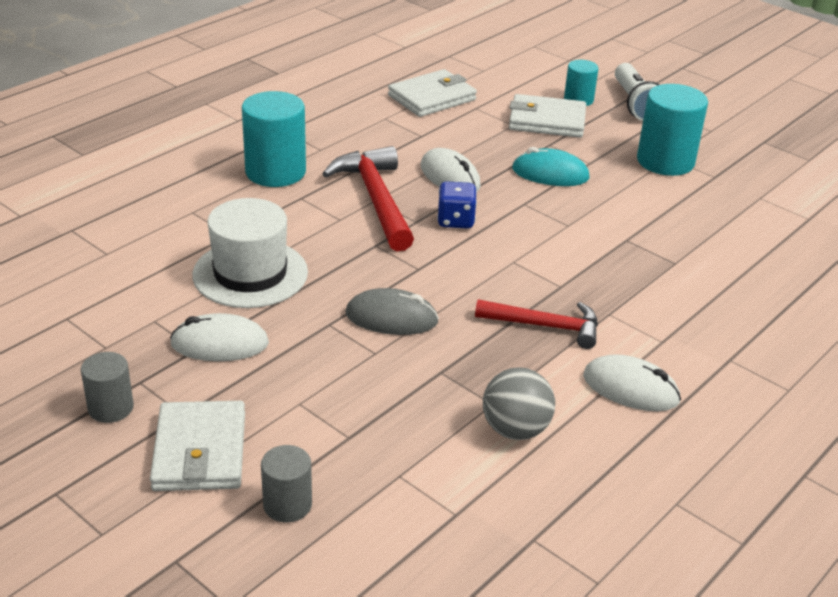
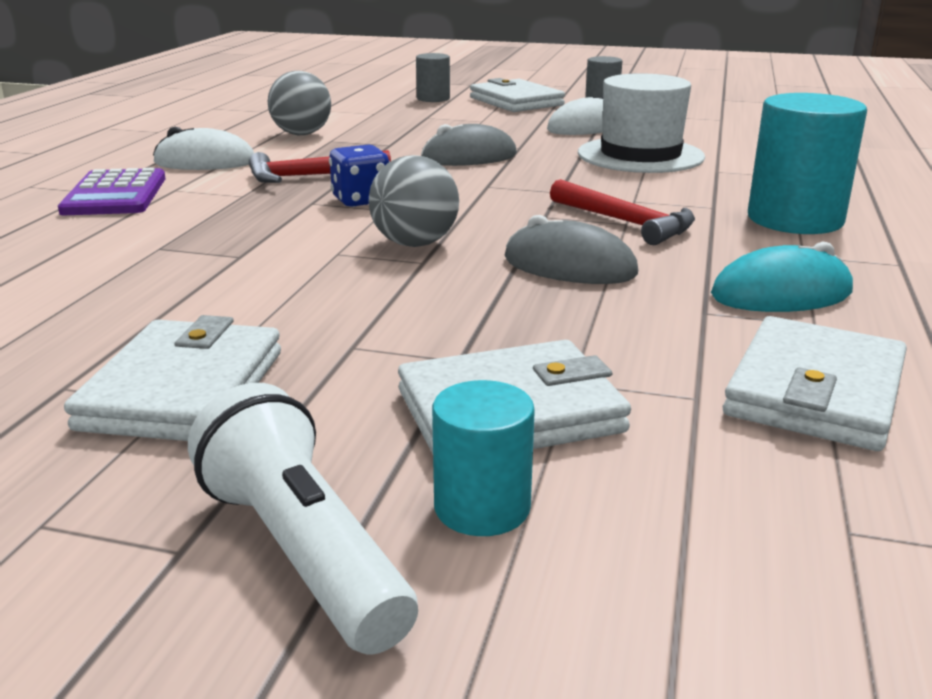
camera: 155 degrees right, 10 degrees down
(375, 199) = (626, 222): red hammer -> red hammer, size x0.66
(450, 176) = (569, 266): white mouse -> grey mouse
(455, 221) = (496, 225): blue dice -> blue dice (361, 200)
(518, 218) = (415, 244): none -> grey ball
(550, 174) = (414, 308): turquoise mouse -> turquoise mouse (781, 294)
(665, 161) = (183, 390): turquoise cylinder -> white wallet
(710, 345) = (115, 195): none -> purple calculator

